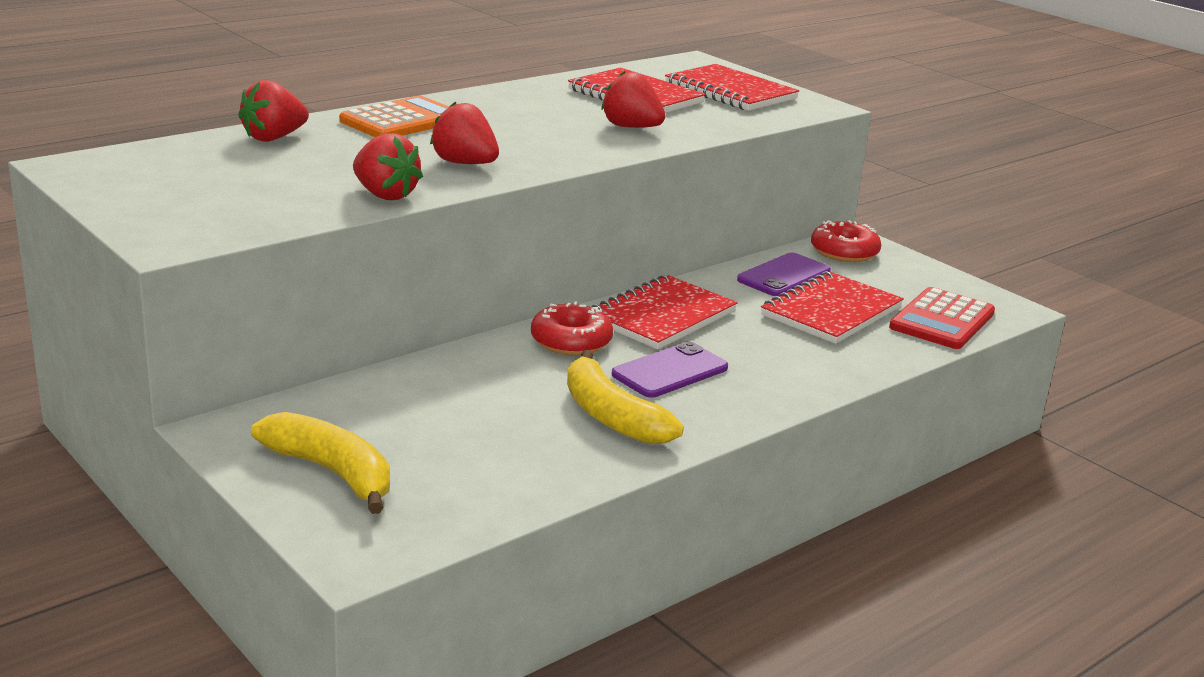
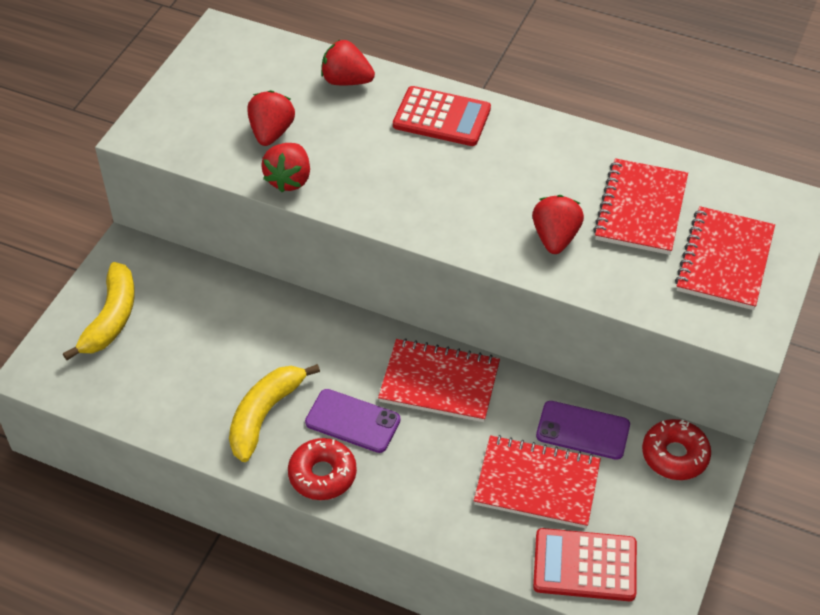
camera: 65 degrees right, 25 degrees up
(402, 120) = (441, 117): orange calculator -> red calculator
(465, 163) = (383, 187): red strawberry -> red strawberry (271, 133)
(571, 341) = (357, 350): red donut -> red donut (322, 475)

